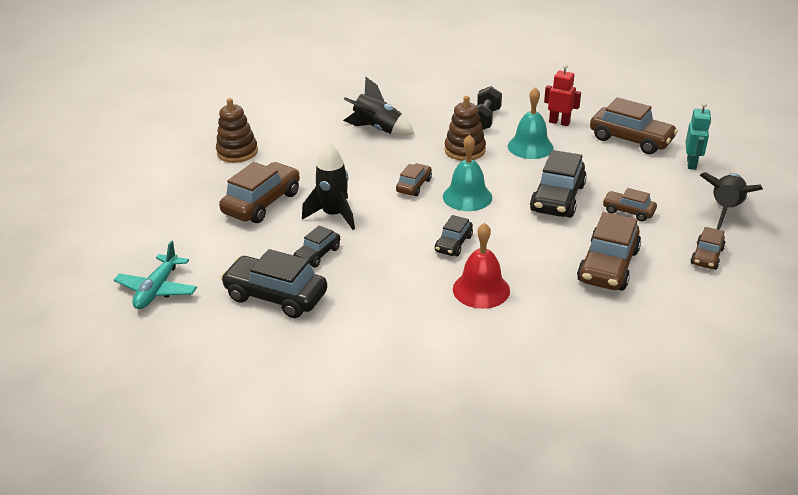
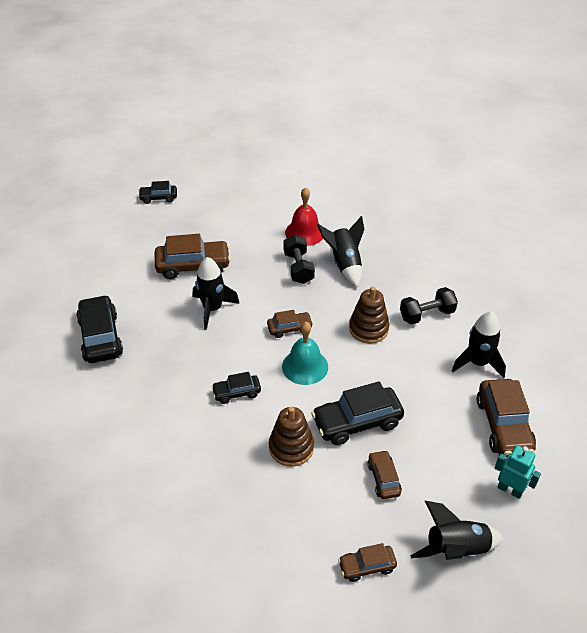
camera: 50 degrees right, 10 degrees up
(157, 289) = (64, 280): turquoise plane -> none
(237, 152) = (240, 215): brown stacking toy -> brown stacking toy (291, 447)
(317, 254) = (160, 329): black car -> black car (158, 198)
(349, 152) = (298, 268): none -> black dumbbell
(481, 289) = (195, 439): red bell -> red bell (304, 232)
(530, 147) = (417, 365): turquoise bell -> none
(559, 122) = (477, 363): red robot -> black rocket
(608, 266) = (291, 502): brown car -> none
(691, 164) = (510, 490): turquoise robot -> turquoise robot turned 120 degrees counterclockwise

